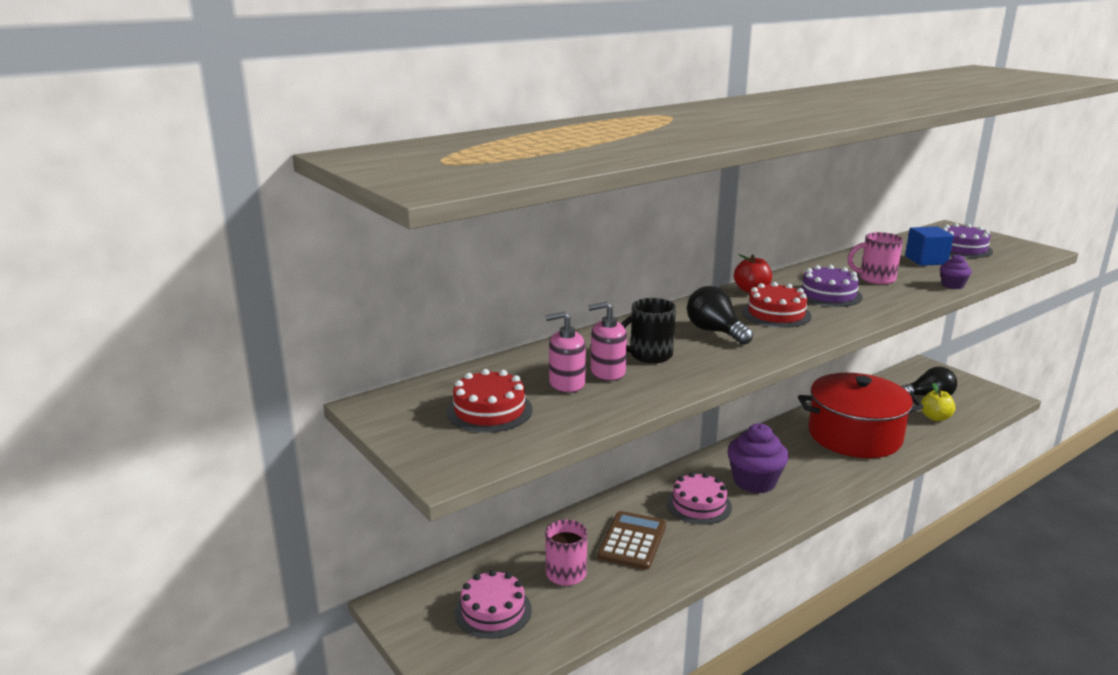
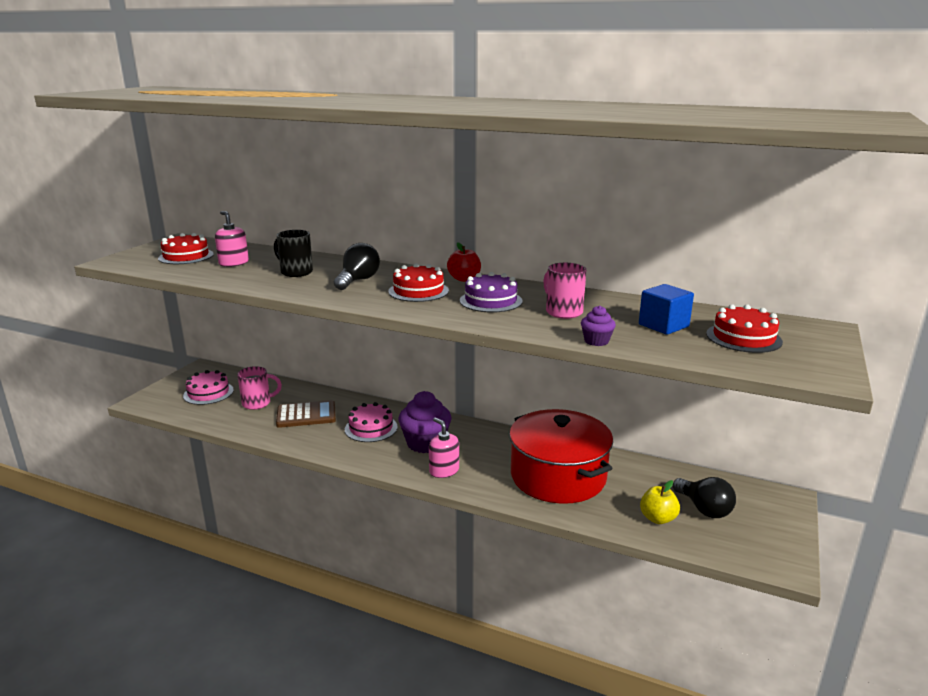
camera: 60 degrees right, 0 degrees up
(607, 372) = (258, 268): pink soap dispenser -> pink soap dispenser (444, 471)
(962, 249) = (743, 338): purple cake -> red cake

